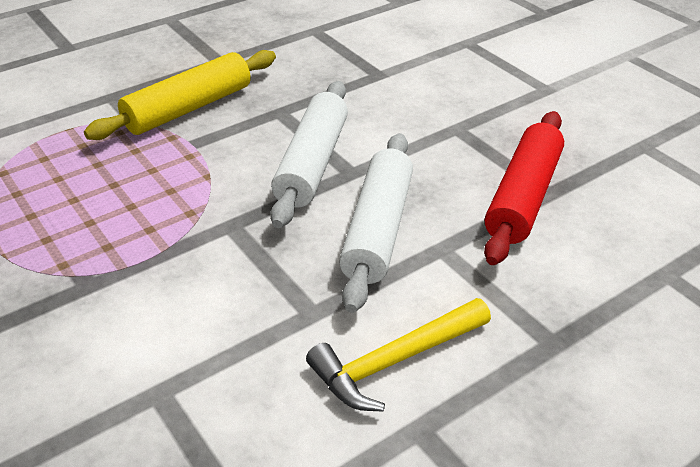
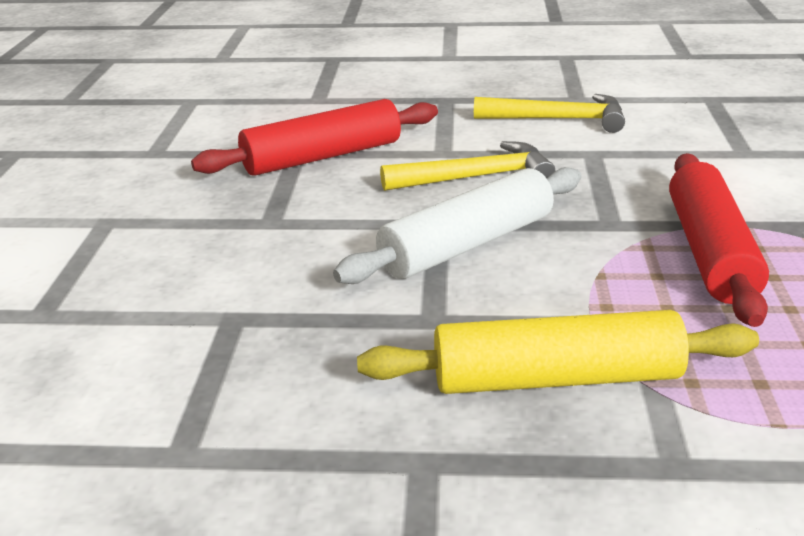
camera: 140 degrees left, 10 degrees down
(143, 227) = (709, 252): none -> red rolling pin
(377, 229) = (476, 177): white rolling pin -> yellow hammer

